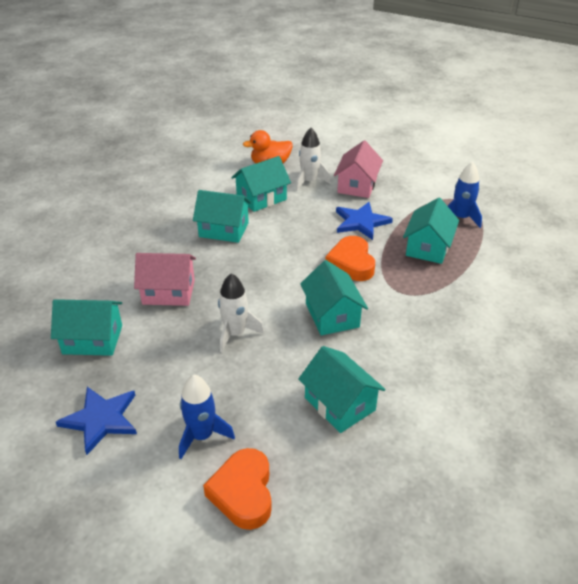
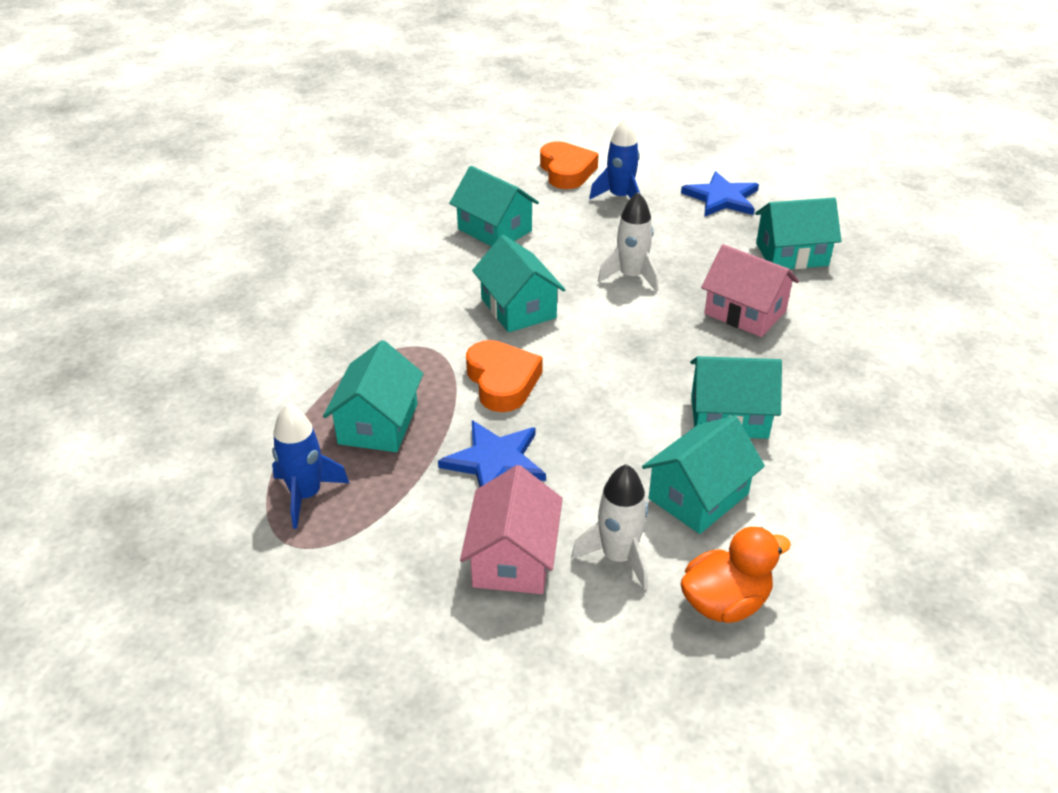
camera: 170 degrees right, 0 degrees up
(168, 292) = (745, 312): pink house -> pink house turned 45 degrees clockwise

